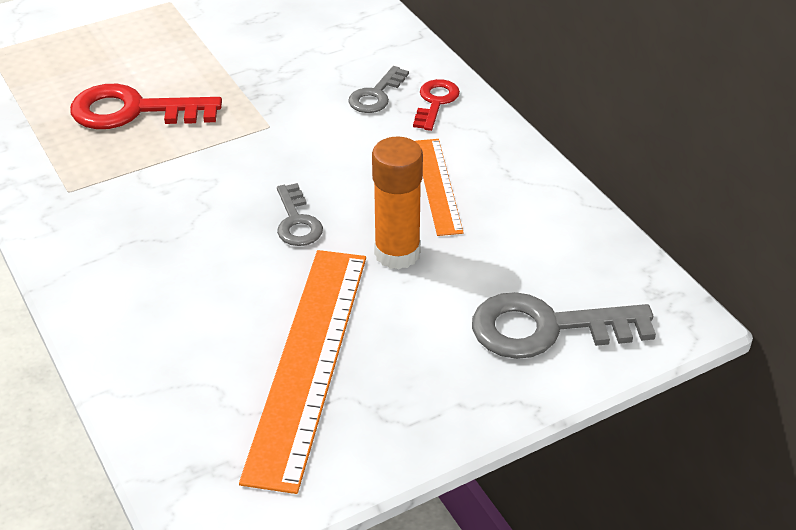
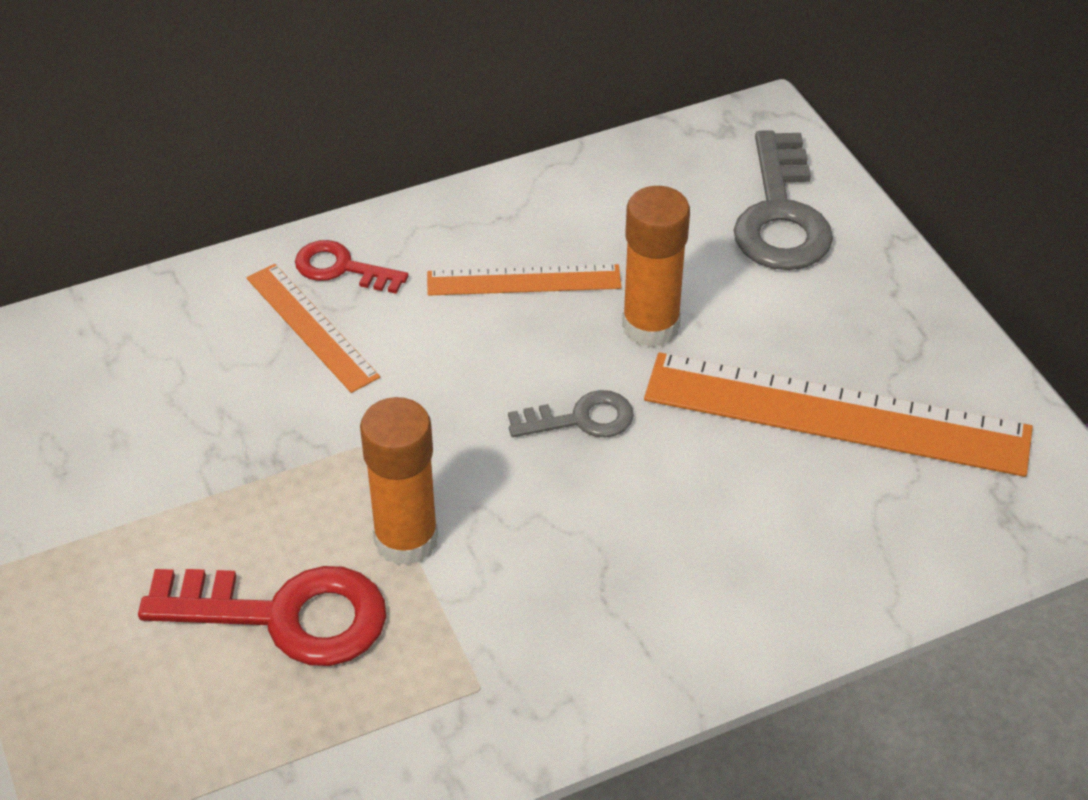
camera: 85 degrees left, 5 degrees up
(133, 111) = (286, 615): red key -> red key turned 90 degrees counterclockwise
(188, 151) = (406, 540): none -> orange glue stick
(376, 95) = (311, 327): grey key -> orange ruler

